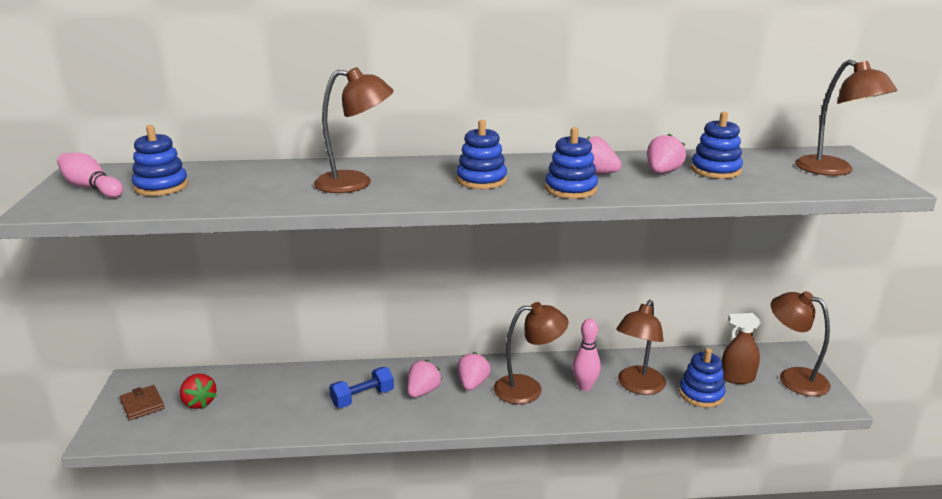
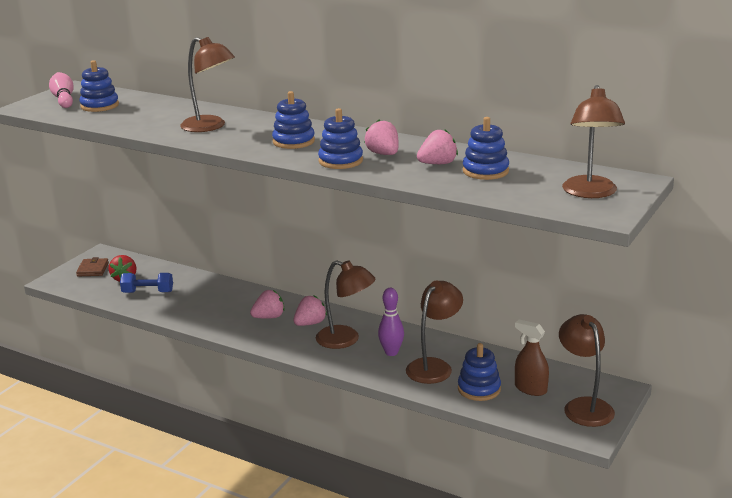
camera: 35 degrees right, 0 degrees up
(362, 398) = (224, 308): blue dumbbell -> blue dumbbell (148, 292)
(585, 386) = (391, 352): pink bowling pin -> purple bowling pin
(638, 386) = (434, 366): brown lamp -> brown lamp turned 150 degrees clockwise

